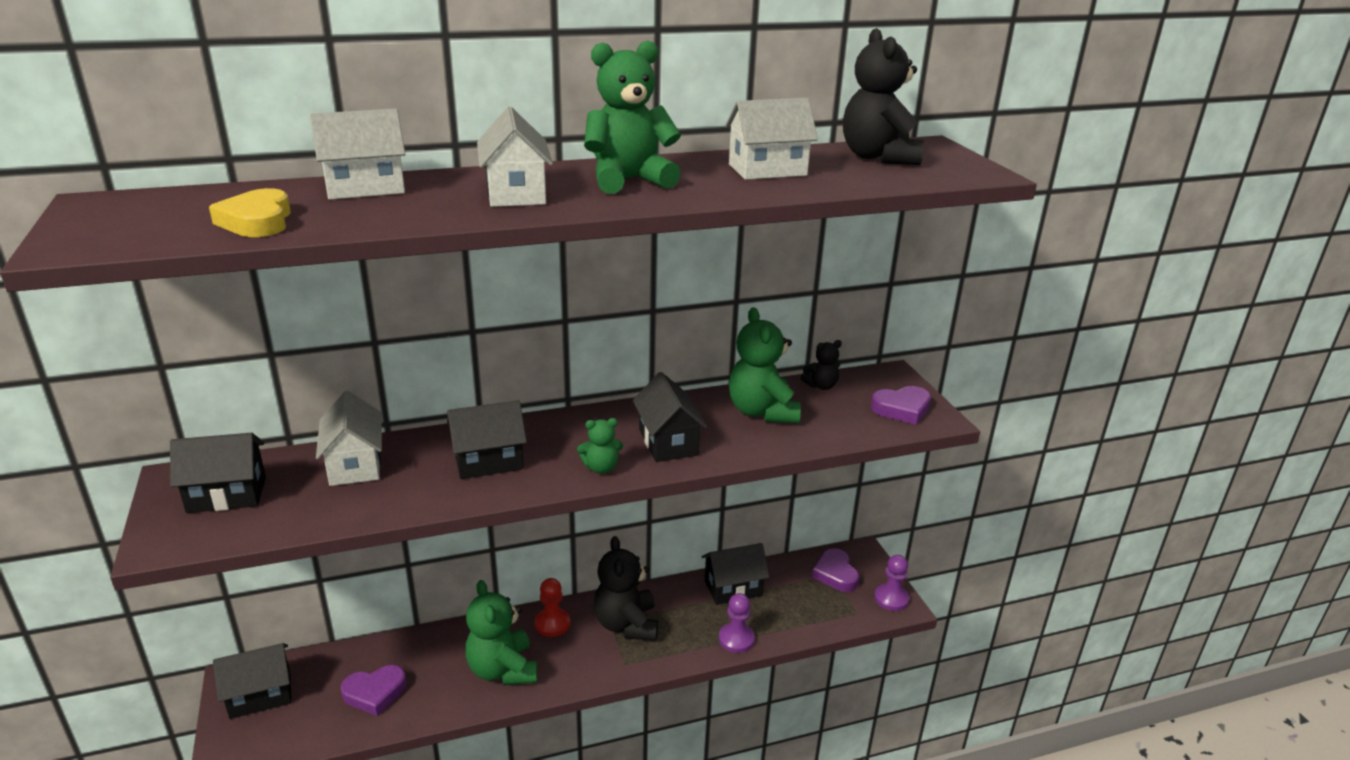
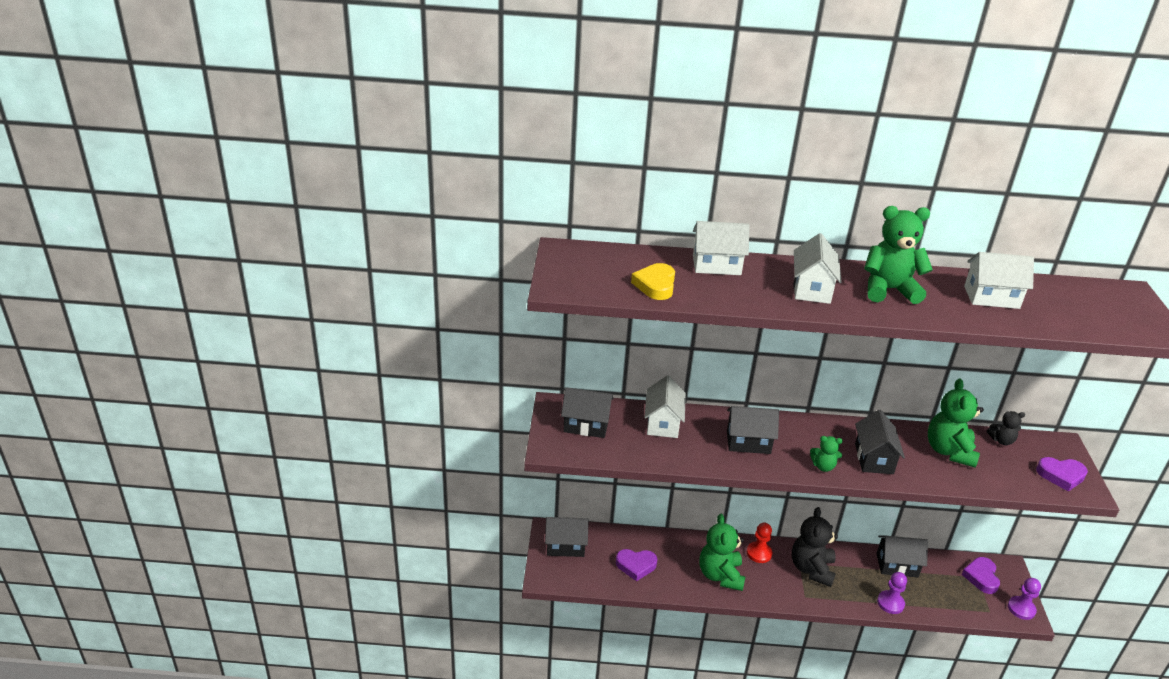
camera: 20 degrees right, 5 degrees up
(878, 157) = (1082, 299): black teddy bear -> none

